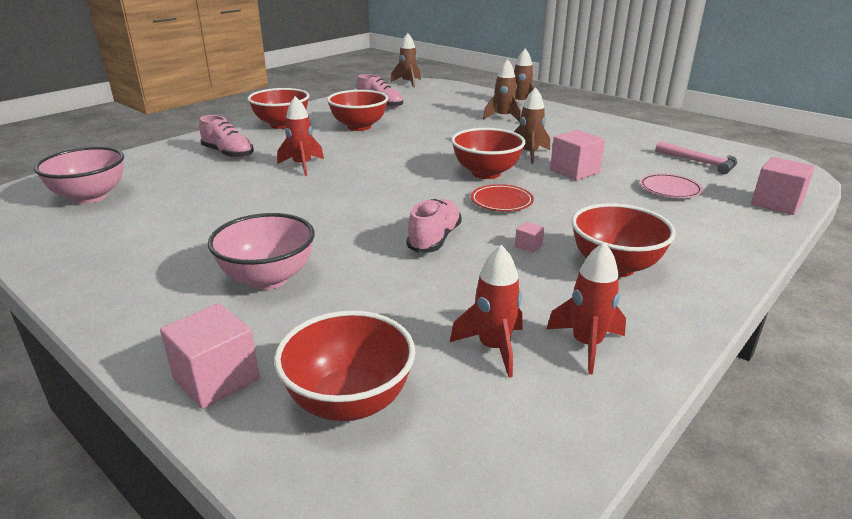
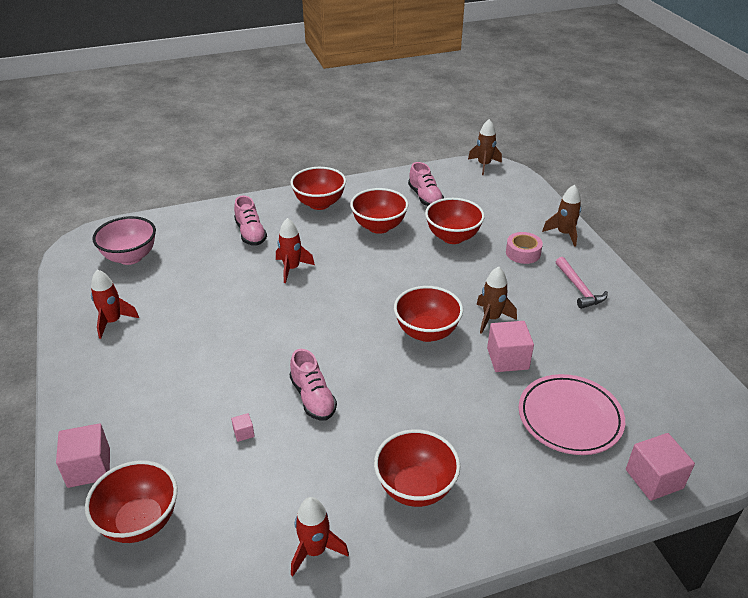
camera: 30 degrees right, 10 degrees up
(268, 279) = (175, 392): pink bowl -> none
(434, 120) = (452, 237): none -> red bowl
(434, 239) = (313, 398): pink shoe -> pink shoe turned 105 degrees clockwise
(493, 348) = (254, 522): red rocket -> red rocket (113, 321)
(501, 201) = (404, 374): red plate -> none
(503, 117) = (523, 253): brown rocket -> pink tape
(528, 246) = (373, 436): pink cube -> pink cube (243, 433)
(669, 189) = (569, 418): pink plate -> pink plate, size x1.74
(700, 162) = (648, 392): pink hammer -> pink hammer (579, 289)

